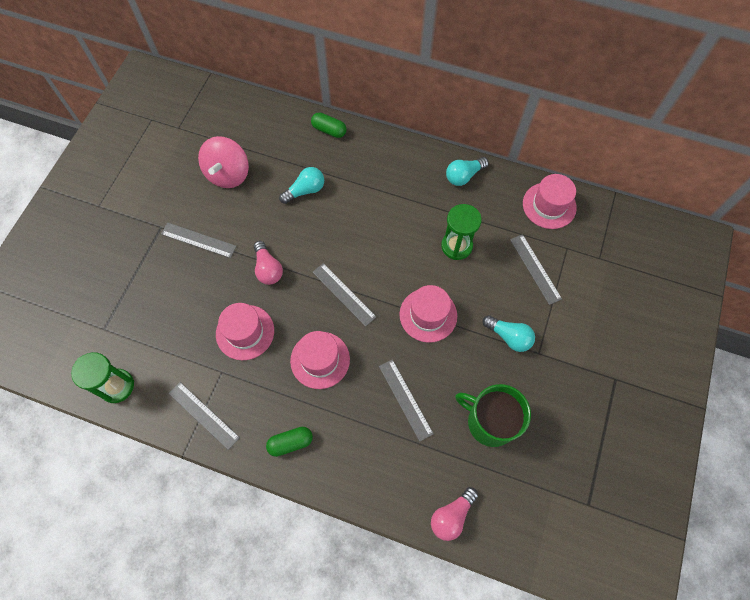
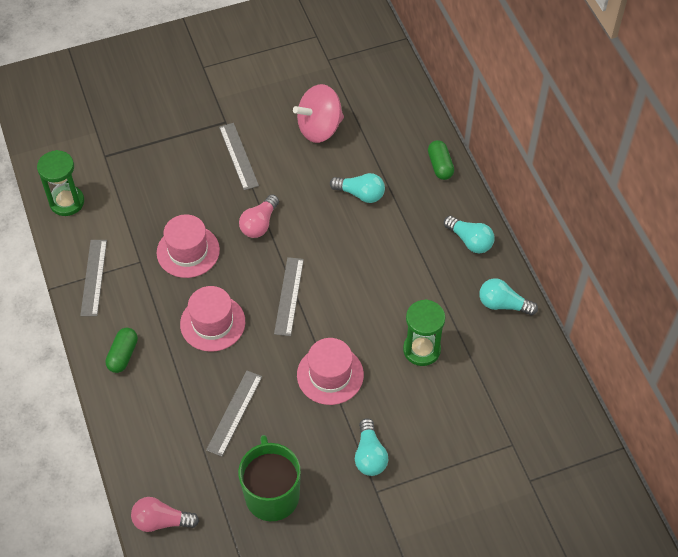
camera: 50 degrees right, 10 degrees down
(290, 443) = (123, 355): green capsule -> green capsule turned 75 degrees clockwise
(401, 157) = (470, 241): none -> turquoise light bulb
(535, 268) = (462, 431): grey ruler -> none
(549, 205) = (544, 398): pink hat -> none

